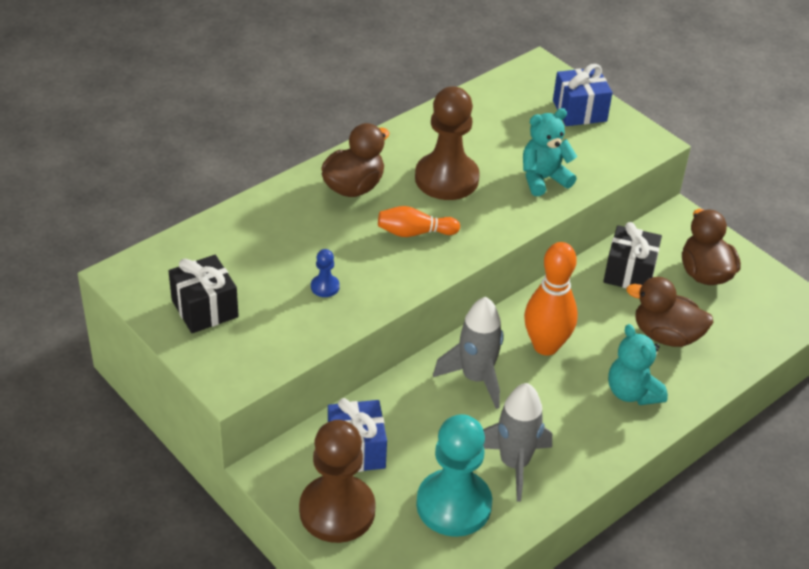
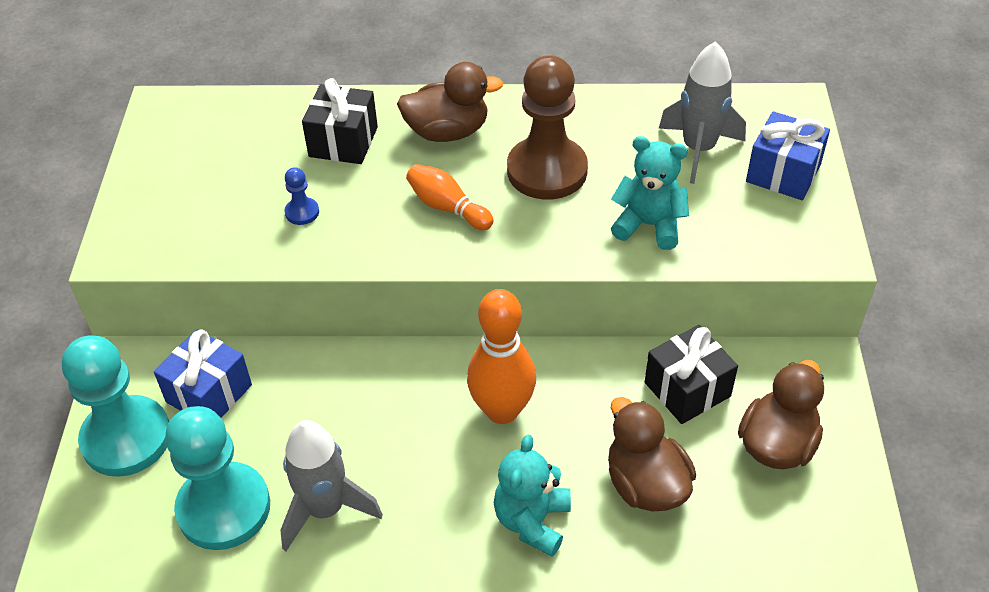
camera: 45 degrees right, 5 degrees up
(205, 308) = (183, 173): black gift -> black gift (343, 142)
(337, 511) = (126, 438): brown pawn -> turquoise pawn
(476, 378) = (395, 397): grey rocket -> grey rocket (698, 149)

